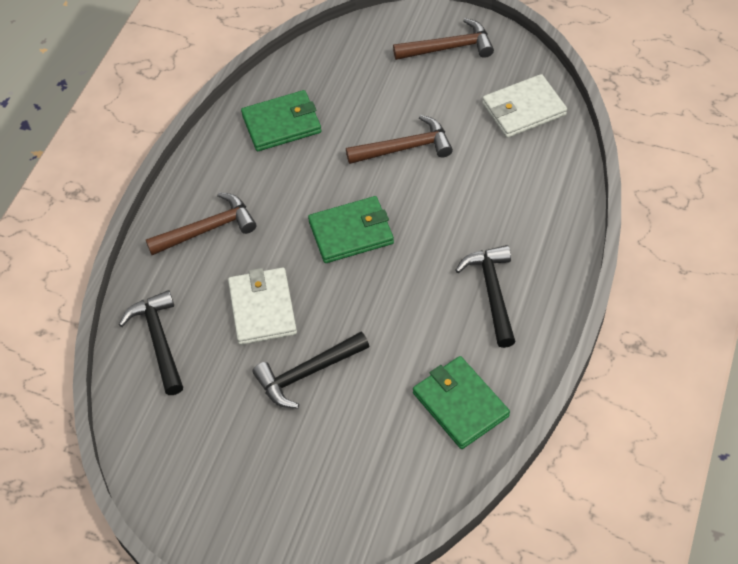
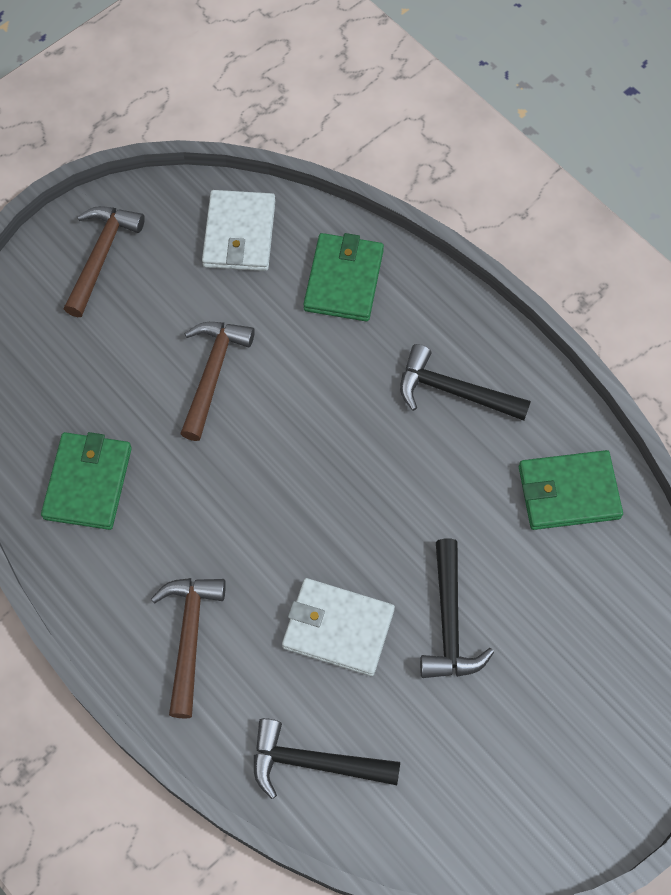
camera: 65 degrees left, 10 degrees up
(351, 232) = (292, 486): green wallet -> green wallet (343, 280)

